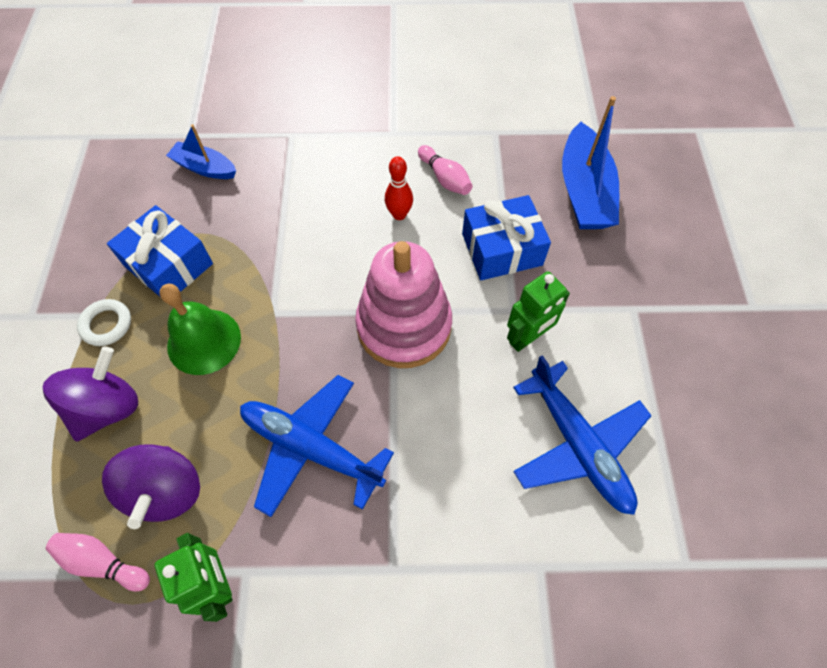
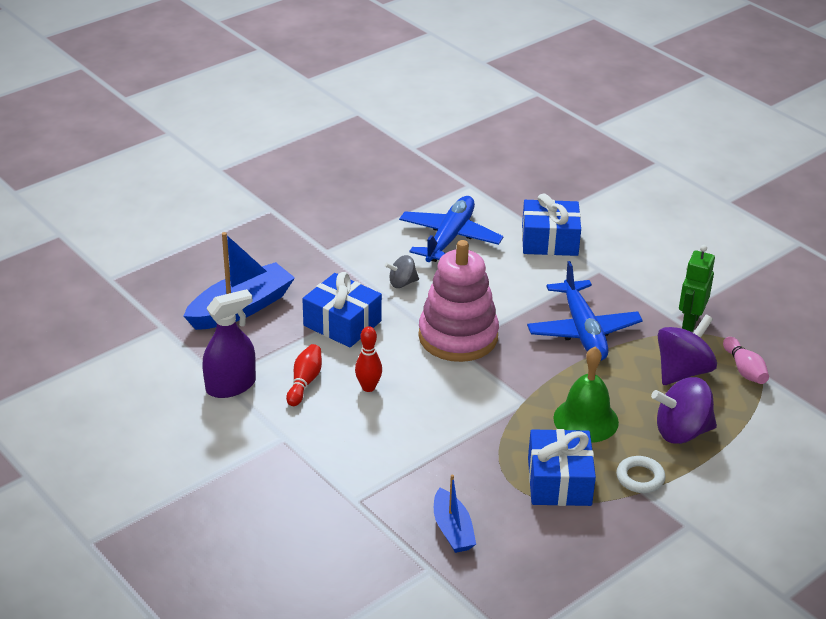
camera: 130 degrees left, 25 degrees down
(445, 178) = (304, 382): pink bowling pin -> red bowling pin
(482, 133) = (231, 386): none -> purple spray bottle
(492, 560) = (549, 241): none -> blue gift
(527, 338) = (402, 283): green robot -> grey spinning top

